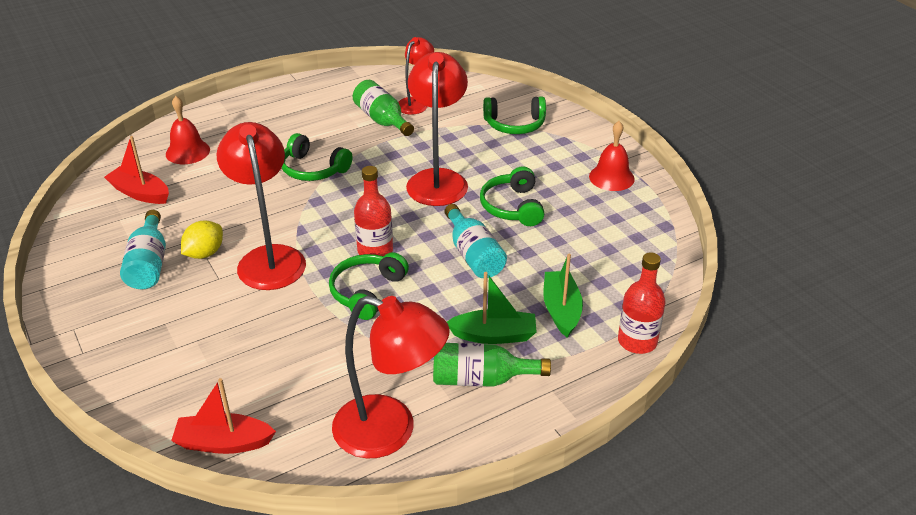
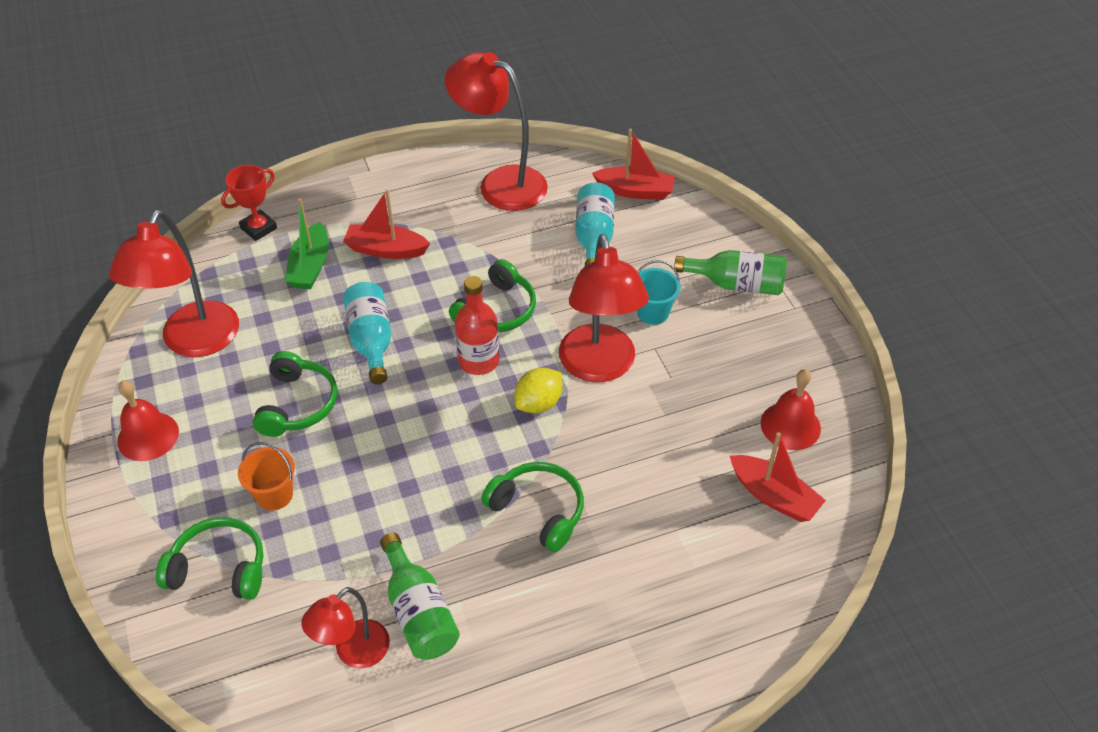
camera: 170 degrees left, 10 degrees up
(149, 264) = (735, 377): turquoise bottle -> turquoise bottle (594, 238)
(187, 152) = (723, 577): red bell -> red bell (790, 425)
(204, 253) = (674, 383): yellow lemon -> yellow lemon (538, 403)
(217, 307) = (652, 312): none -> turquoise bucket
(438, 179) = (373, 465): red lamp -> red lamp (194, 342)
(481, 379) = (413, 213): green bottle -> green bottle (736, 284)
(494, 335) = (386, 250): green boat -> red boat
(500, 158) = (274, 495): none -> orange bucket
(637, 341) = (258, 228): red bottle -> red trophy

